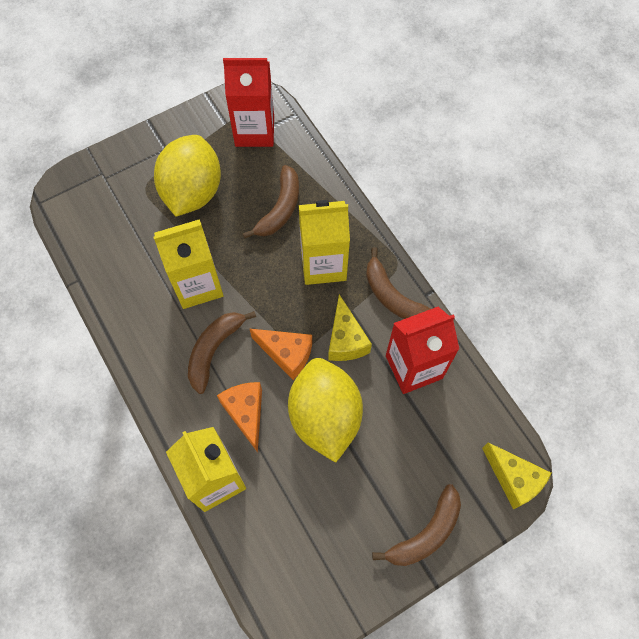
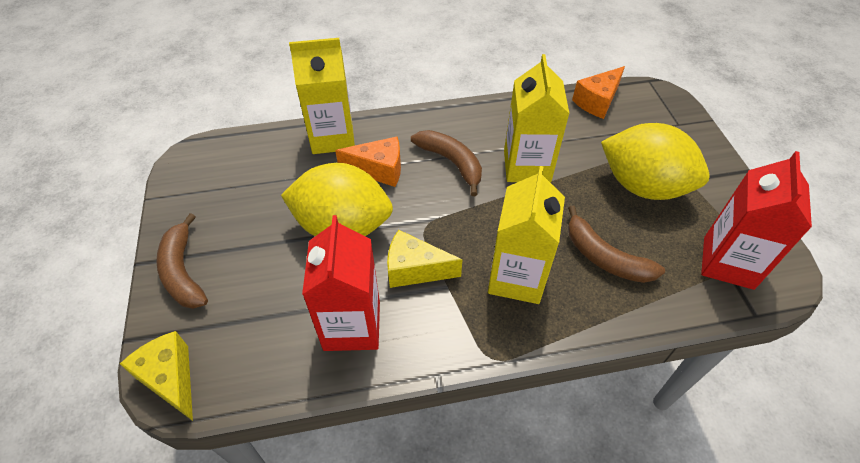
camera: 110 degrees right, 15 degrees down
(286, 354) = (422, 215): orange cheese -> orange cheese (597, 102)
(393, 296) = (448, 336): brown banana -> none
(514, 479) = (171, 379): yellow cheese -> yellow cheese turned 75 degrees clockwise

